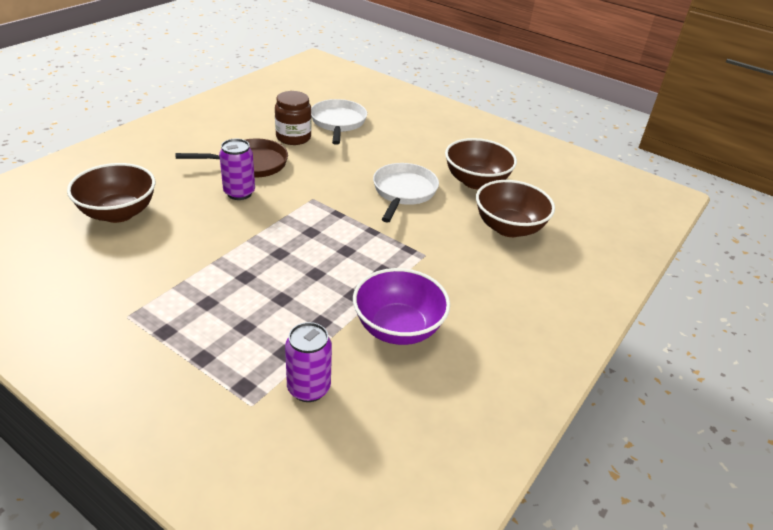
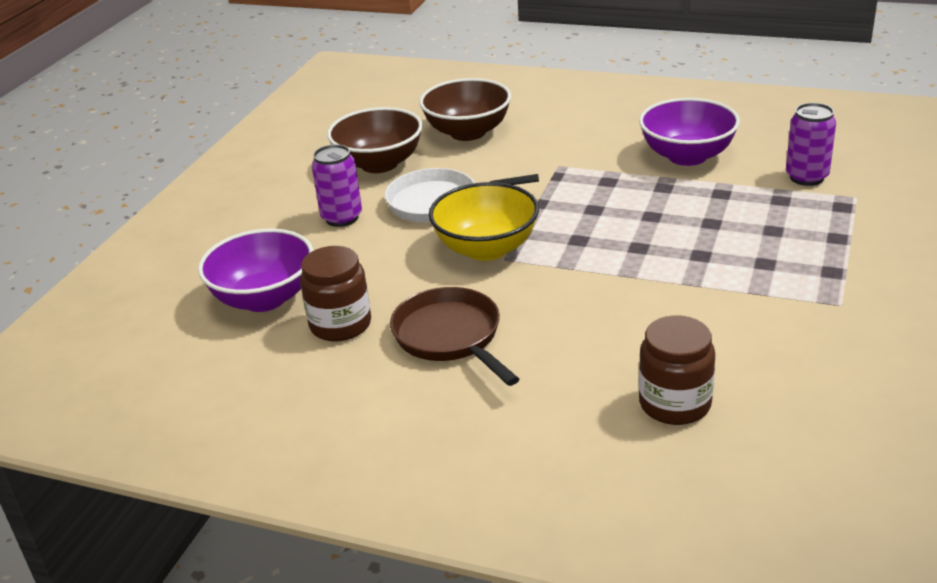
camera: 100 degrees left, 5 degrees down
(118, 213) = (675, 404): brown bowl -> brown jar
(239, 193) = (537, 318): purple can -> purple can (342, 218)
(330, 195) = (486, 248): none -> yellow bowl
(338, 122) = (264, 298): white pan -> purple bowl

